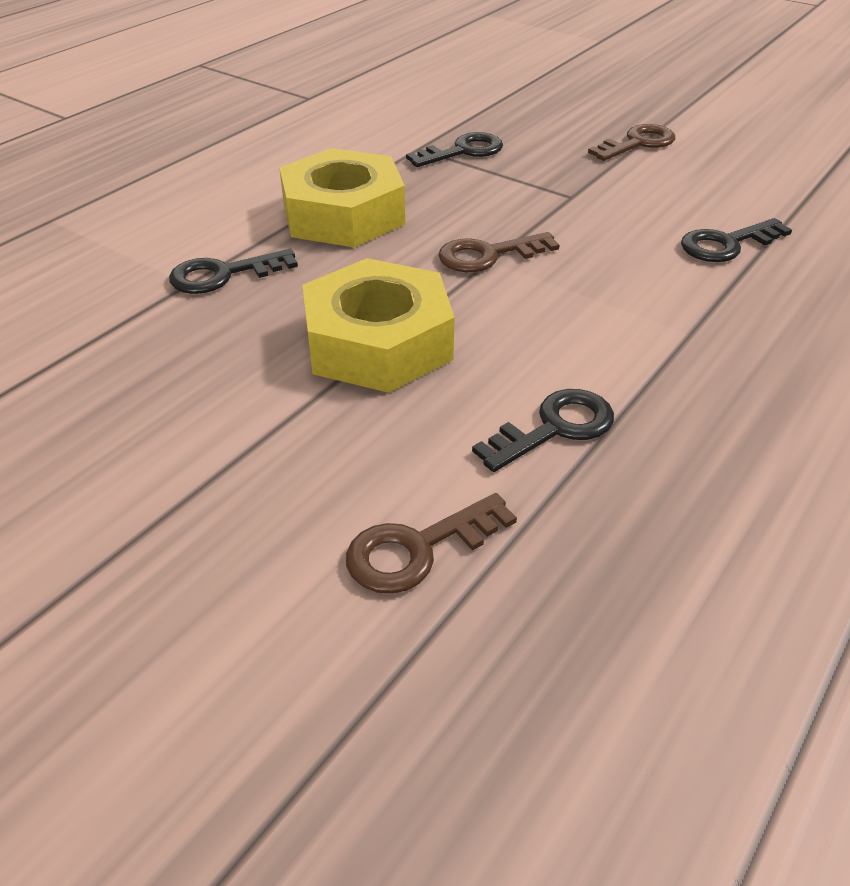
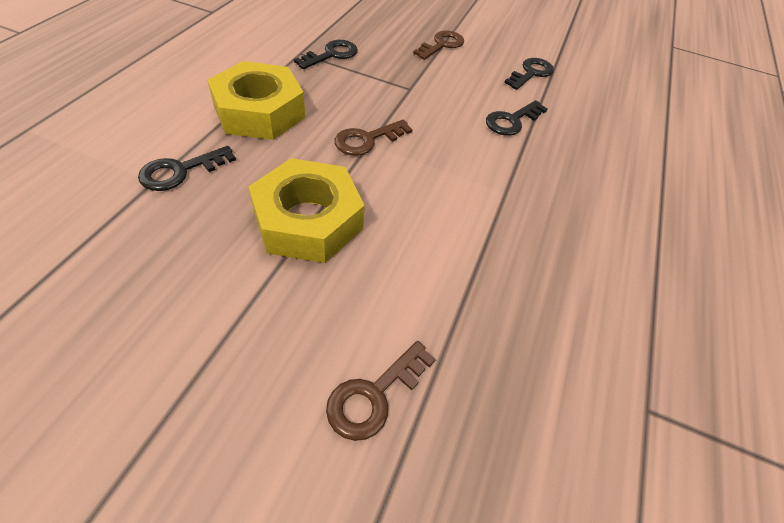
camera: 20 degrees left, 10 degrees up
(555, 428) = (441, 278): black key -> black key (531, 73)

